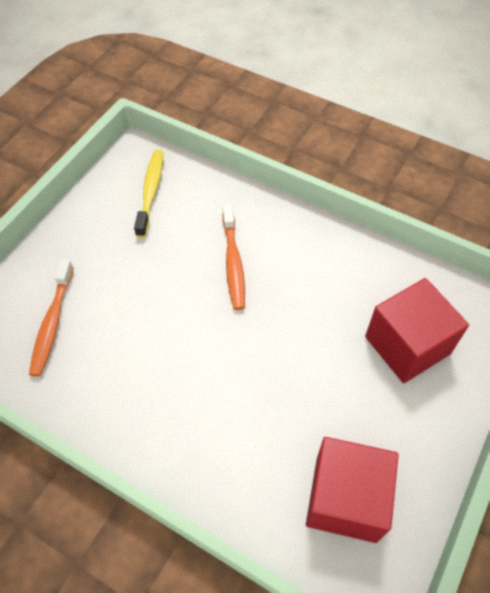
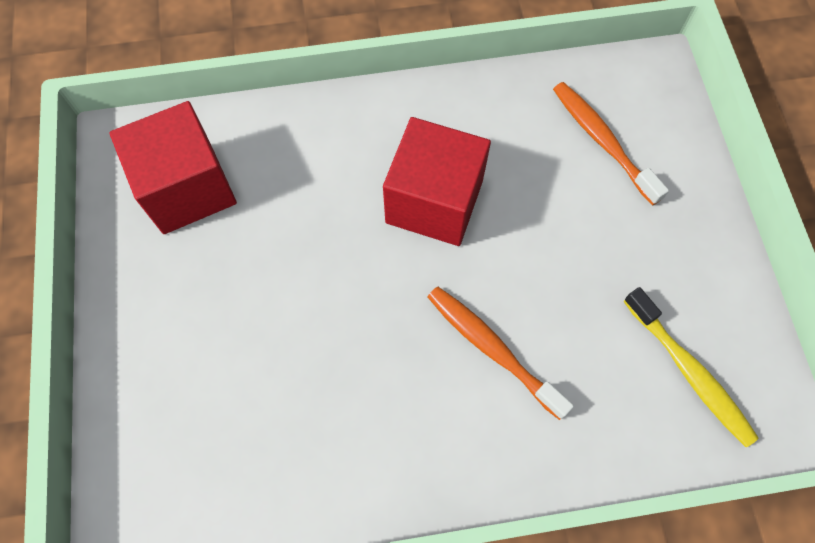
camera: 140 degrees right, 10 degrees up
(407, 345) = (212, 392): red cube -> red cube (434, 202)

